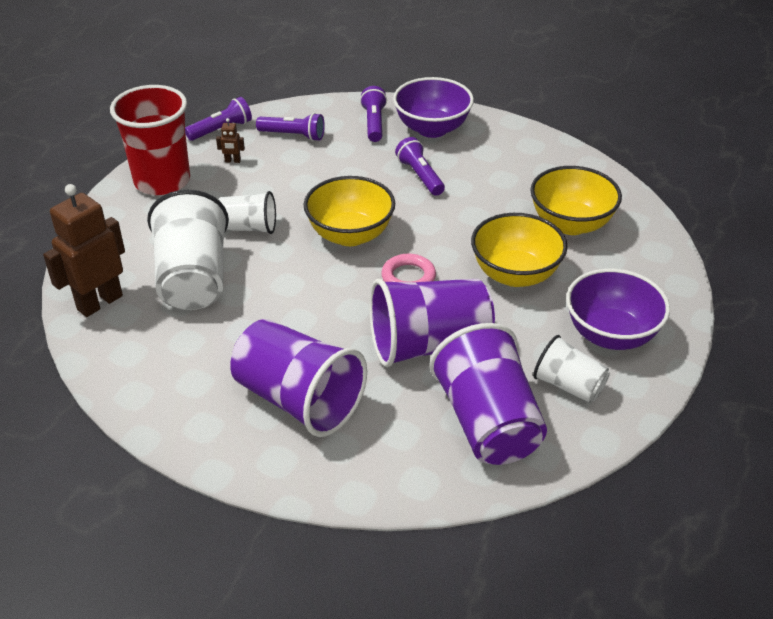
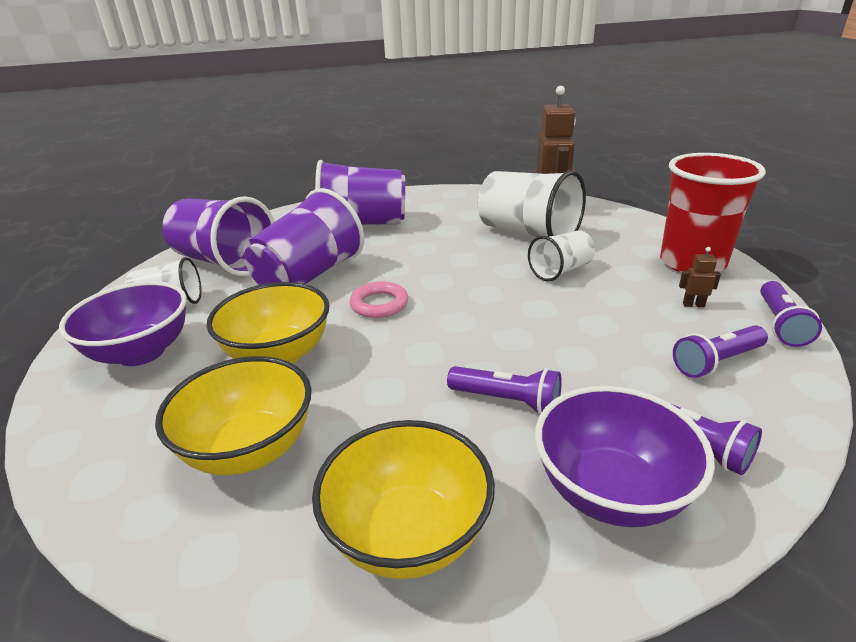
camera: 140 degrees right, 10 degrees down
(232, 161) = (693, 305): brown robot -> brown robot turned 45 degrees clockwise
(350, 235) = (476, 307): yellow bowl -> yellow bowl (408, 534)

